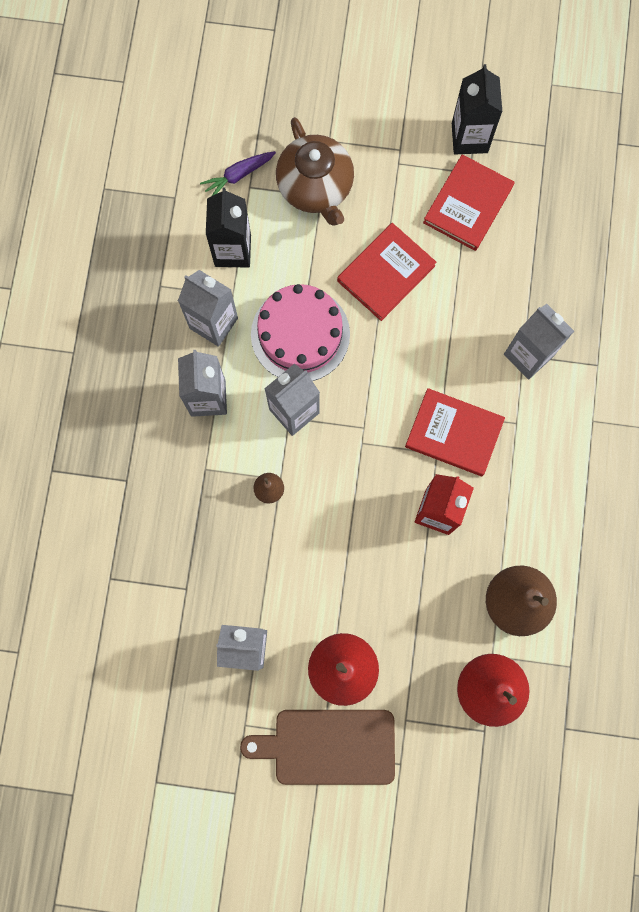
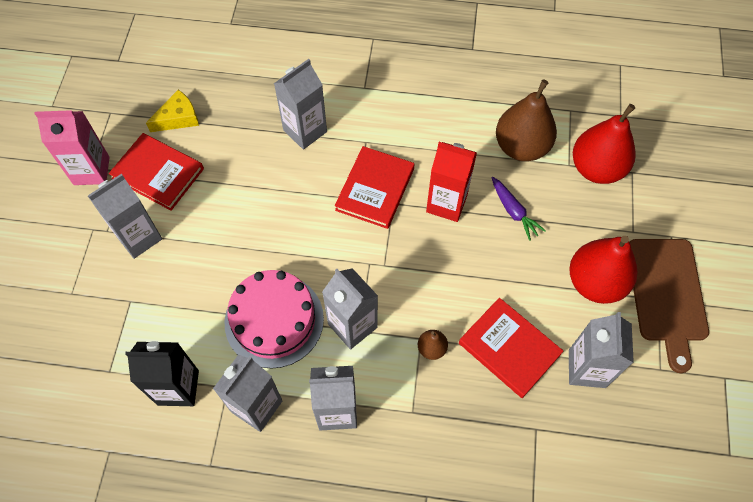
camera: 90 degrees left, 15 degrees down
(238, 175) = (94, 383): purple carrot -> purple carrot (513, 211)
(315, 187) = (120, 306): brown teapot -> none
(386, 273) = (218, 243): red book -> red book (509, 349)
(391, 195) = (139, 237): none -> grey carton
(469, 138) = (91, 171): black carton -> pink carton
(540, 217) = (178, 118): none -> yellow cheese

